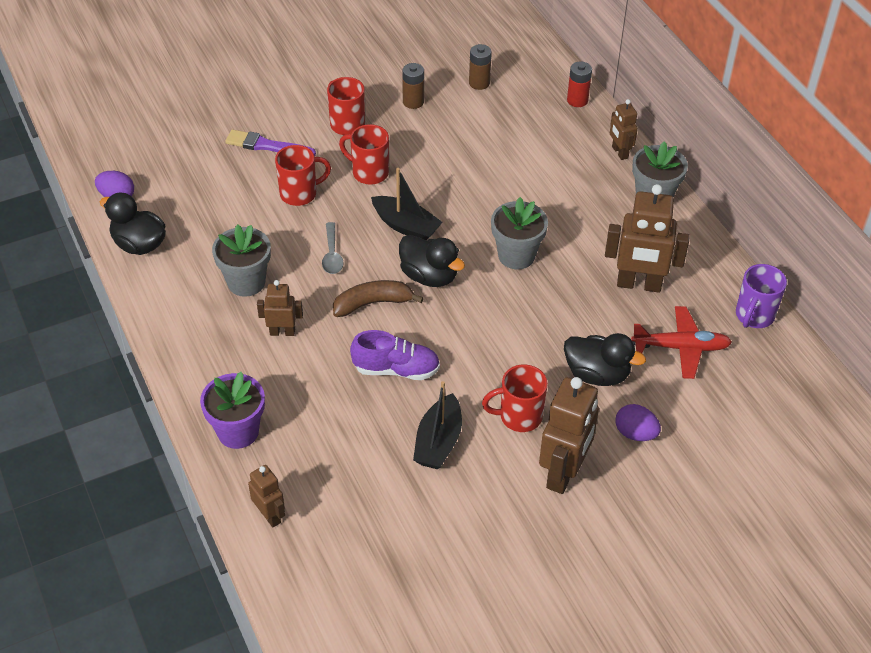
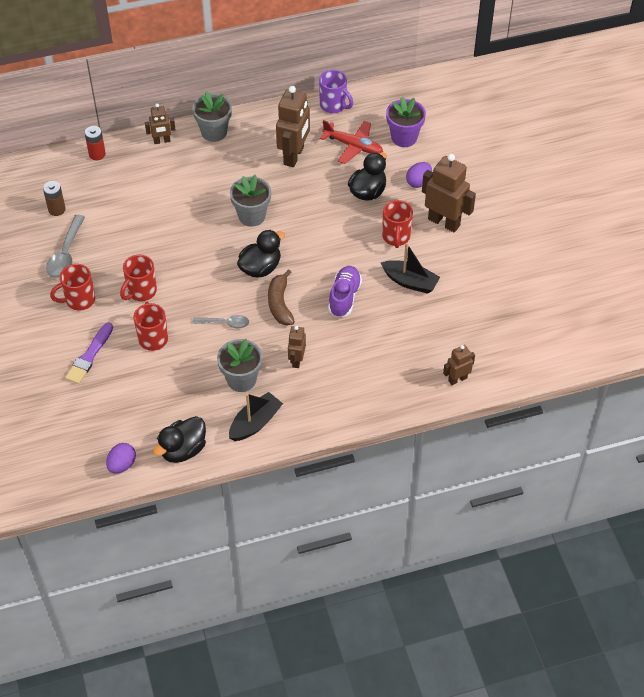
camera: 80 degrees left, 5 degrees up
(238, 431) = (384, 393): purple flower pot -> purple flower pot (404, 137)
(406, 226) = (206, 275): black boat -> black boat (255, 423)
(413, 102) = (66, 254): brown battery -> grey spoon
(681, 347) = (353, 146): red plane -> red plane turned 105 degrees clockwise

